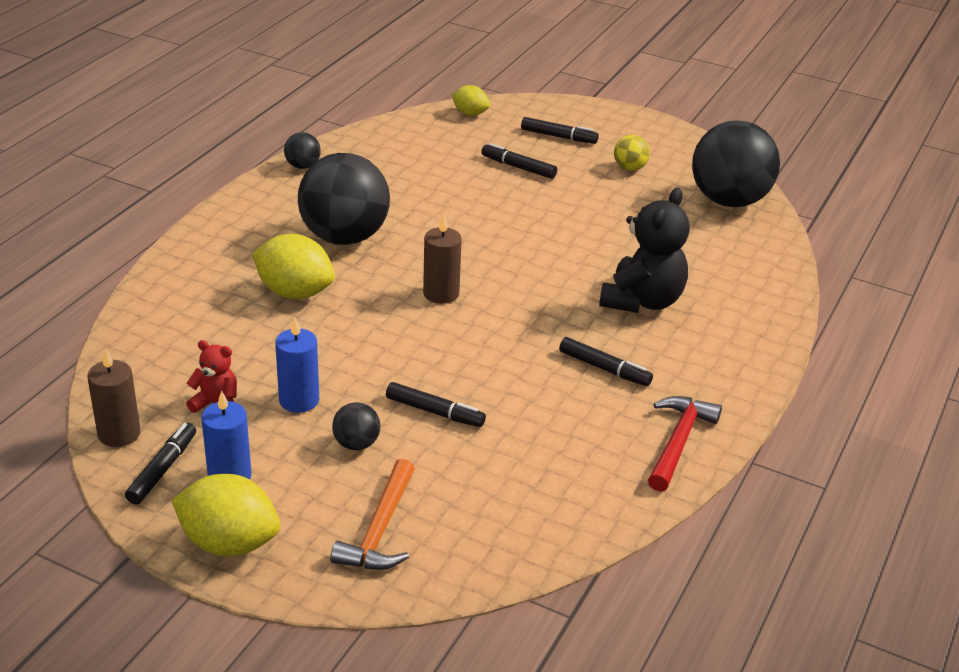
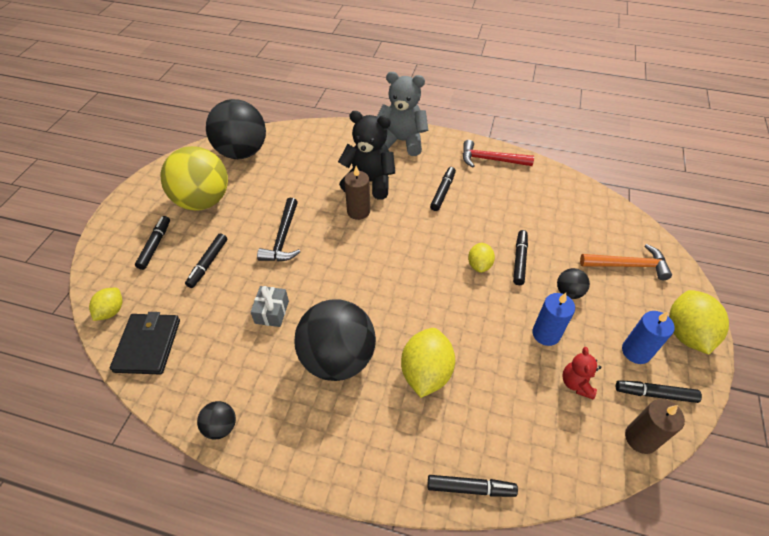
camera: 100 degrees left, 15 degrees up
(151, 295) = (470, 488): none -> black marker
(417, 132) = (148, 345): none -> black wallet
(428, 202) = (272, 312): none -> grey gift
(440, 370) = (479, 265): none -> yellow lemon
(441, 293) = (395, 280): brown candle -> brown candle (358, 211)
(545, 219) = (283, 238): none -> black hammer
(629, 168) = (203, 201): yellow ball -> yellow ball, size x2.32
(742, 349) = (402, 141): none -> grey teddy bear

